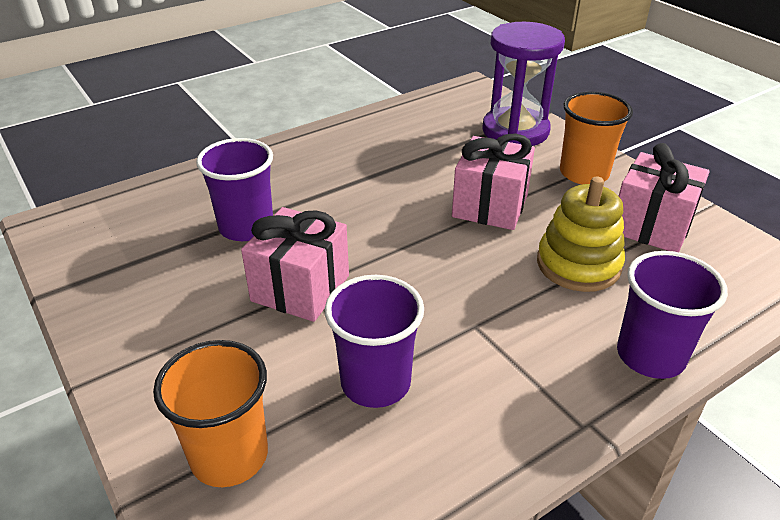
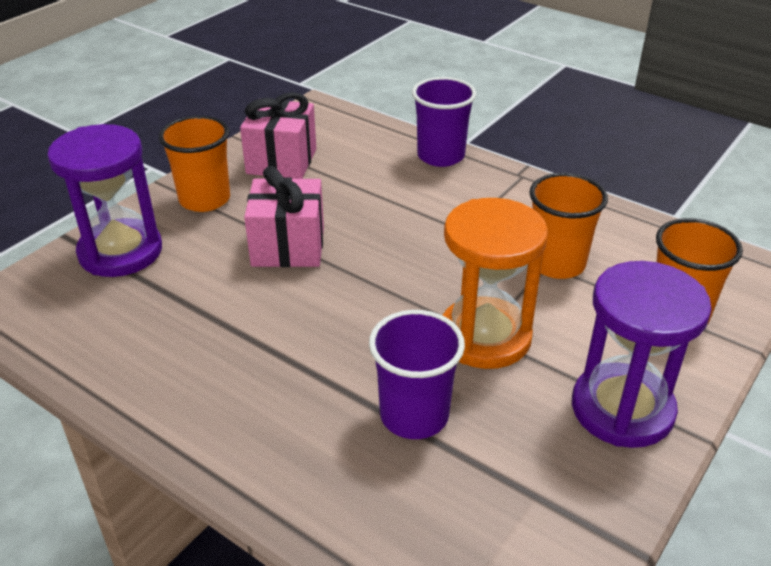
camera: 110 degrees left, 0 degrees up
(154, 343) = (622, 409): none -> purple hourglass
(300, 288) = (484, 337): pink gift -> orange hourglass
(375, 382) = (557, 264): purple cup -> orange cup
(578, 264) = (355, 190): yellow stacking toy -> none

